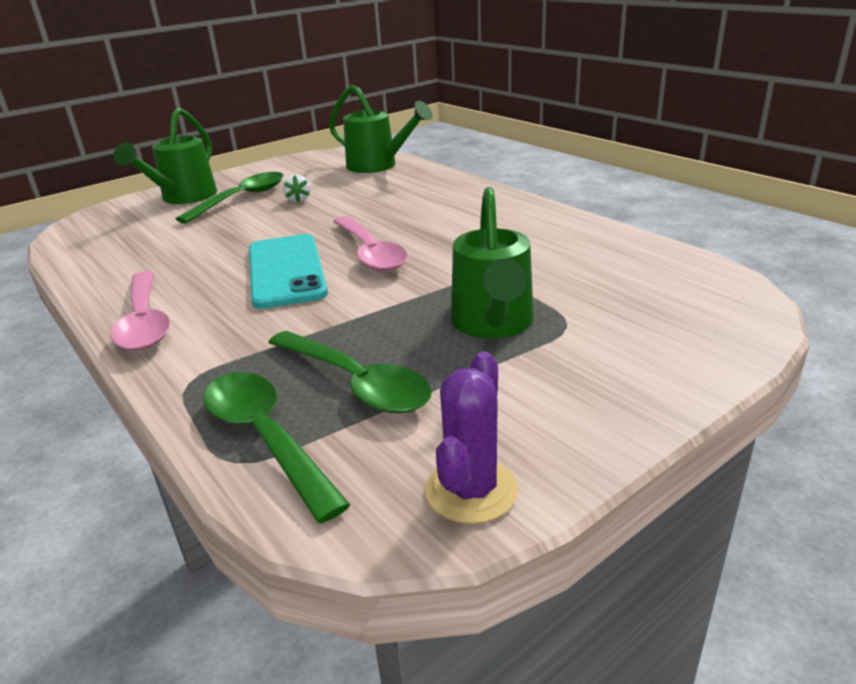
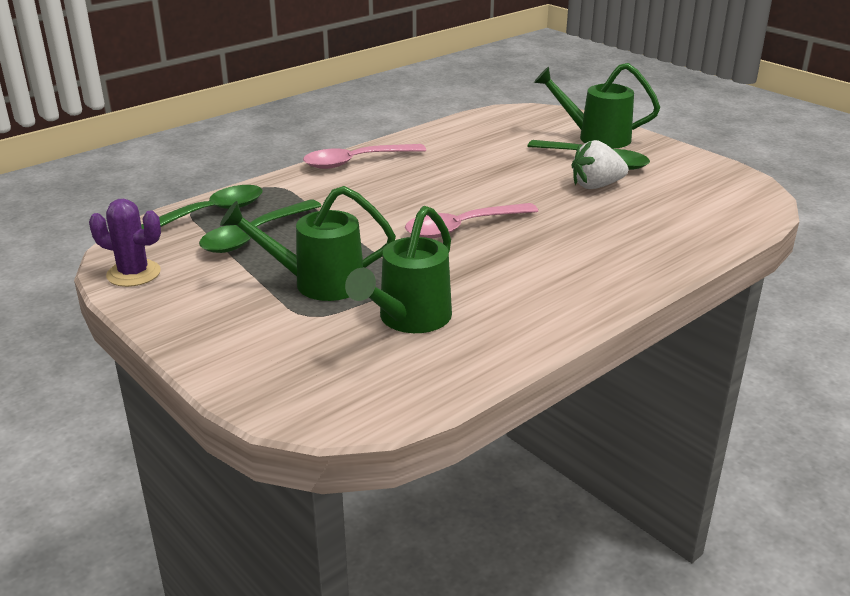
camera: 85 degrees right, 0 degrees up
(286, 271) = (429, 197): turquoise phone -> none
(298, 200) = (596, 186): white strawberry -> white strawberry, size x1.77
(378, 166) = (717, 217): green watering can -> green watering can (409, 319)

